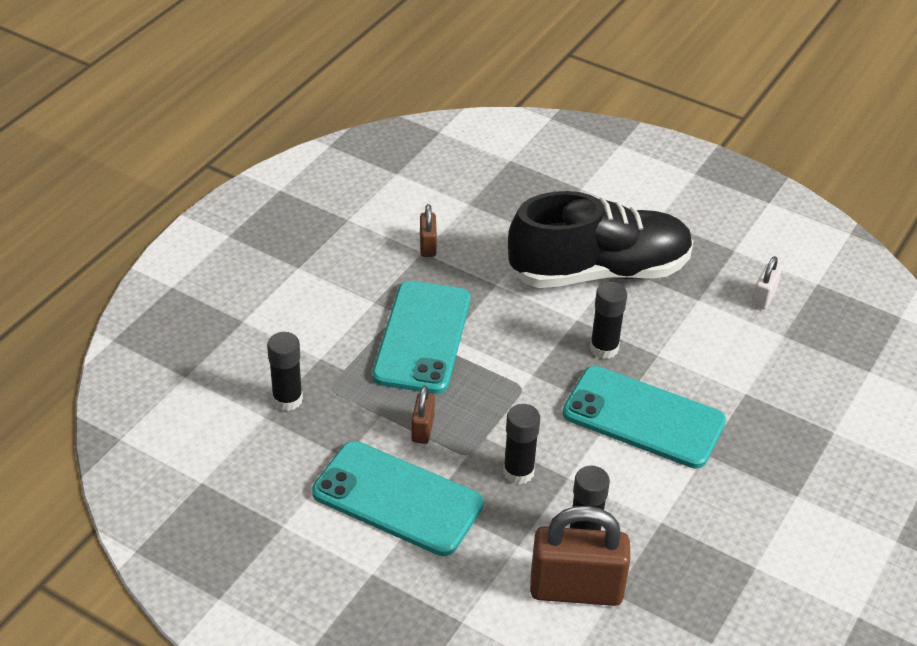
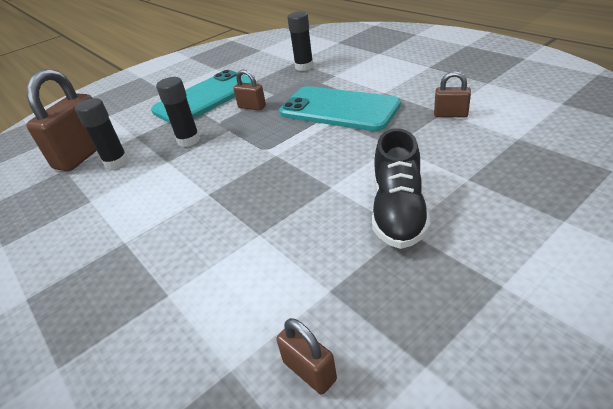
camera: 115 degrees right, 5 degrees down
(599, 271) = (398, 211): black shoe -> black shoe, size x0.60
(604, 348) = (285, 198): black glue stick -> none
(643, 418) = (190, 209): turquoise phone -> none
(764, 297) = (309, 371): white padlock -> brown padlock

